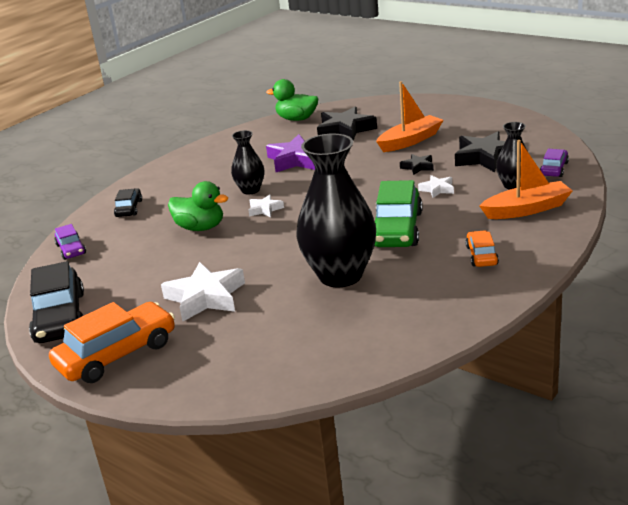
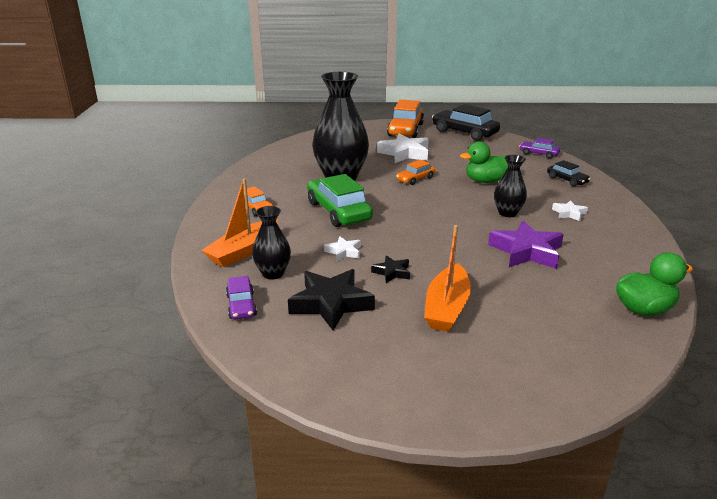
camera: 140 degrees right, 0 degrees up
(262, 250) = (415, 179): none -> orange car
(265, 209) = (464, 202): white star -> white star (569, 213)
(345, 130) = (550, 306): black star -> none

